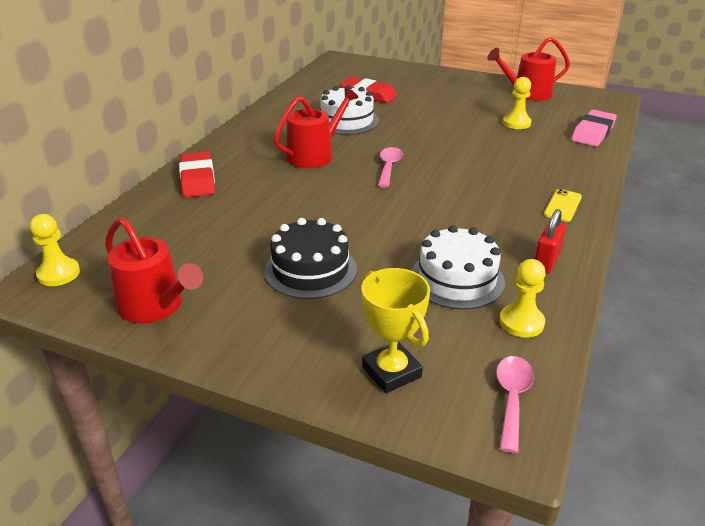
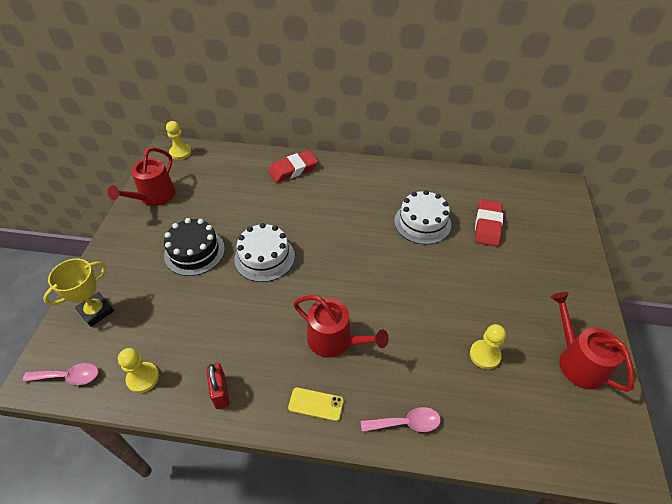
camera: 75 degrees right, 15 degrees up
(314, 155) = (350, 217): red watering can -> red watering can (334, 340)
(389, 167) = (347, 266): pink spoon -> pink spoon (406, 423)
(457, 279) = (191, 333): white cake -> white cake (264, 257)
(546, 262) = (220, 392): red padlock -> red padlock turned 60 degrees clockwise
(593, 133) = (497, 436): pink eraser -> none

